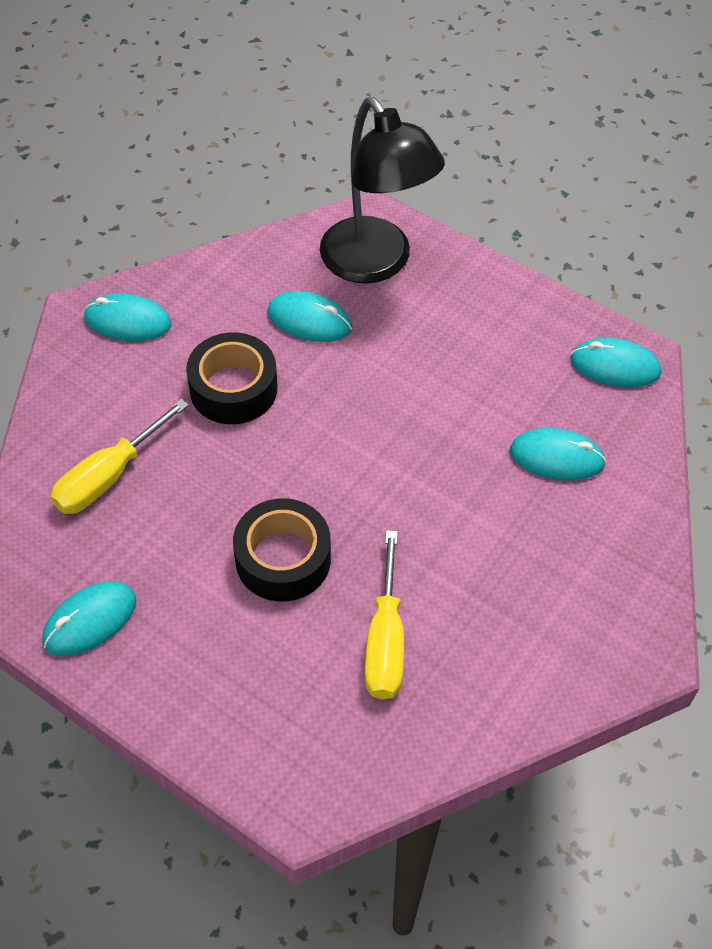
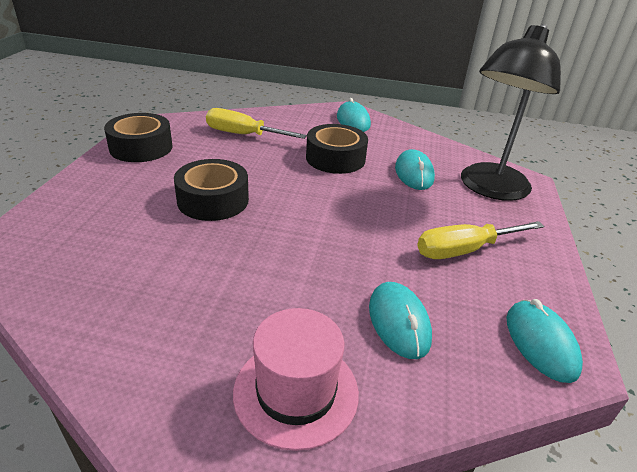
camera: 65 degrees right, 20 degrees down
(90, 621) = (141, 147): turquoise mouse -> black tape
(385, 641) = (157, 259): yellow screwdriver -> yellow screwdriver (464, 250)
(608, 565) = (296, 392): none -> pink hat

